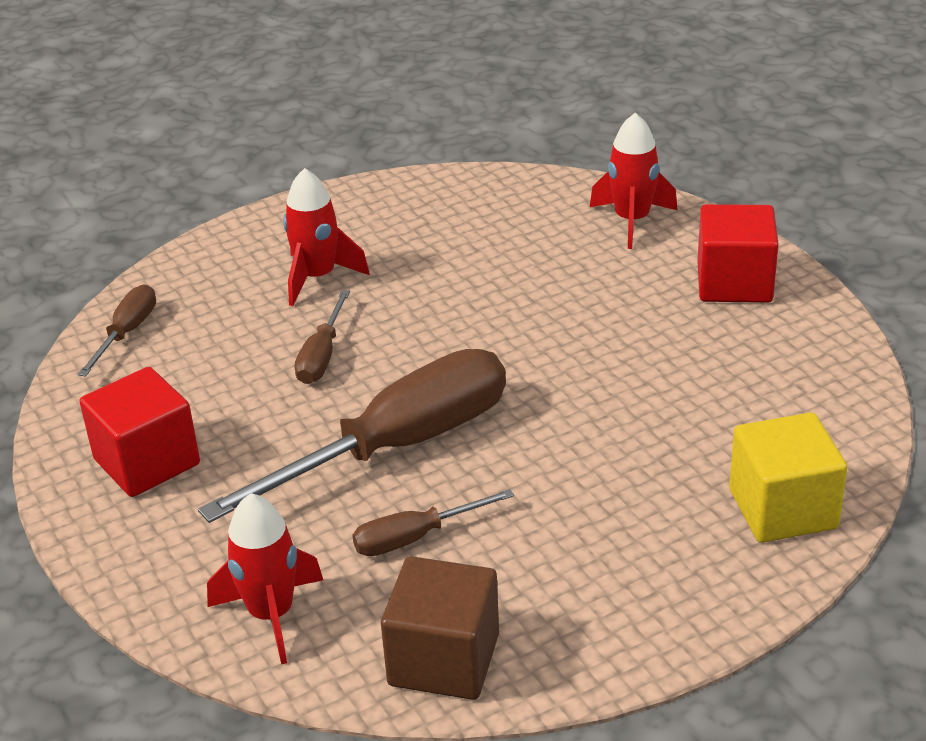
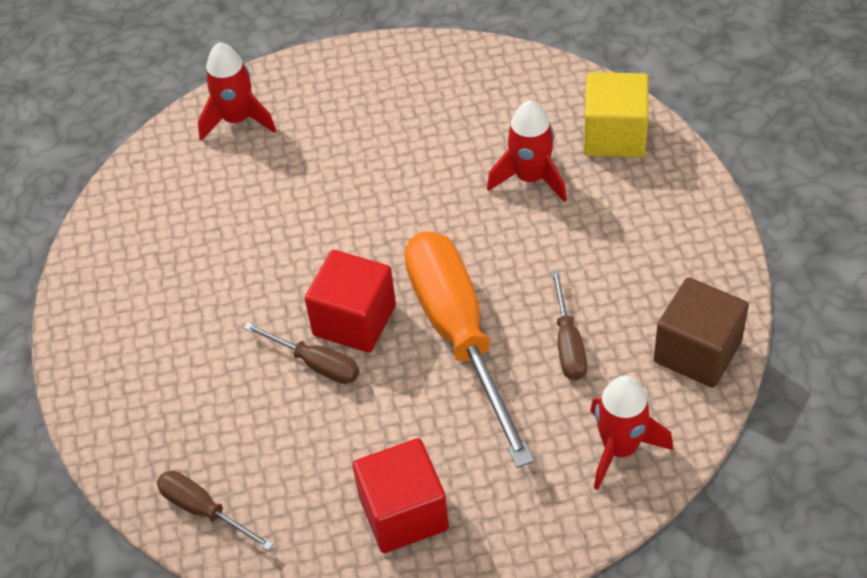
camera: 70 degrees left, 15 degrees up
(317, 277) = (197, 348): red rocket -> red rocket (530, 178)
(396, 447) = (458, 335): brown screwdriver -> orange screwdriver
(734, 283) = (355, 85): red cube -> red cube (354, 320)

